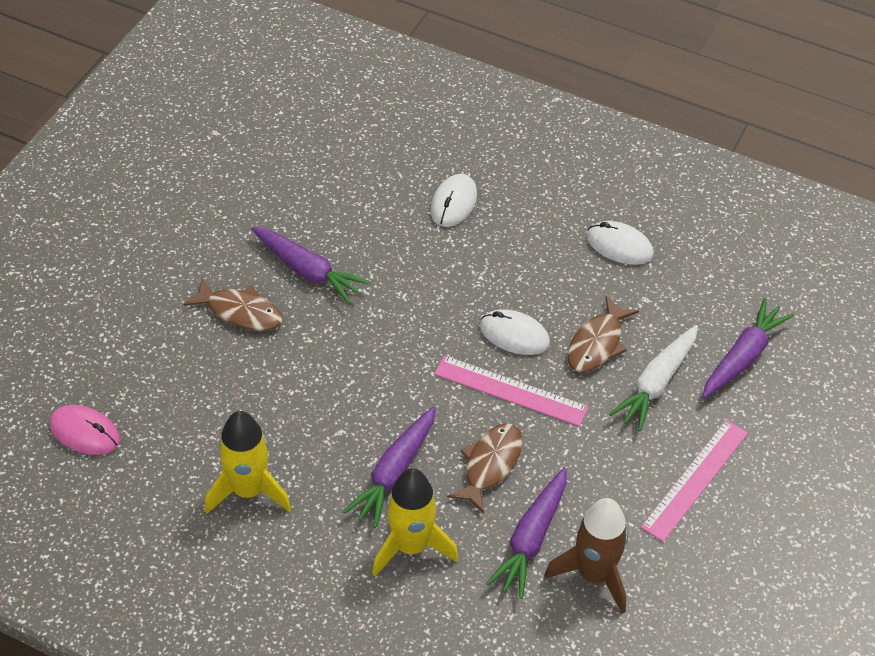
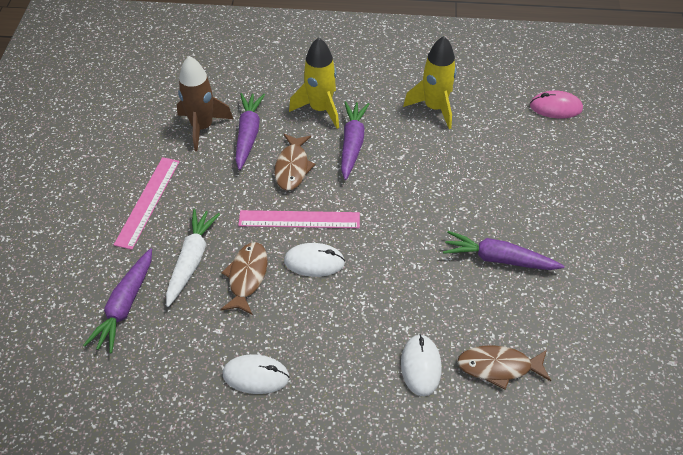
camera: 160 degrees right, 0 degrees up
(240, 312) = (523, 211): brown fish -> brown fish (498, 367)

